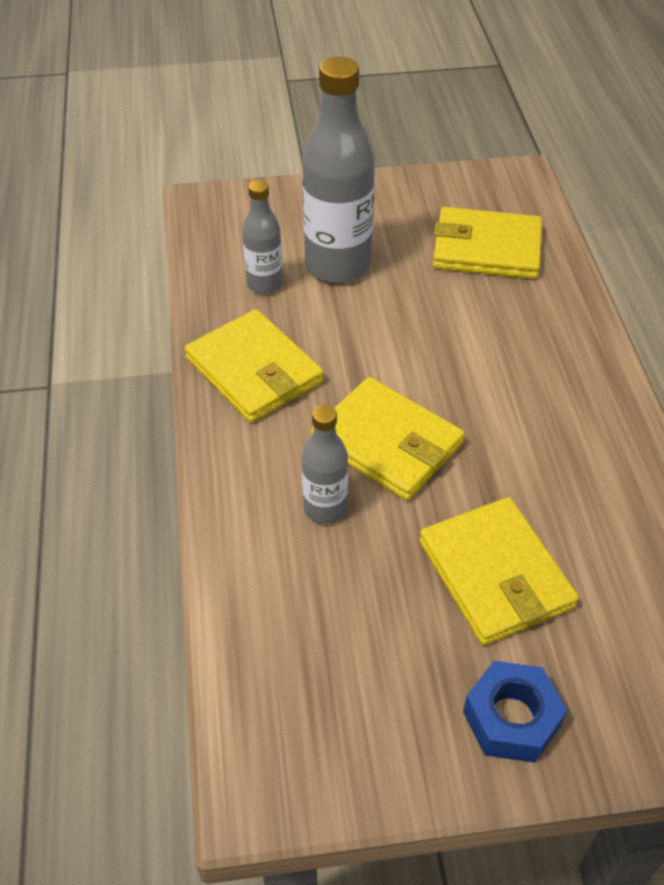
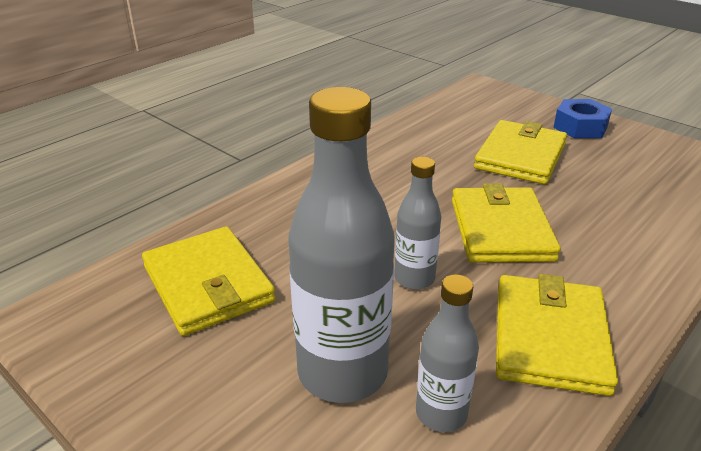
camera: 130 degrees left, 15 degrees down
(325, 508) = (589, 227): grey bottle -> grey bottle (414, 278)

